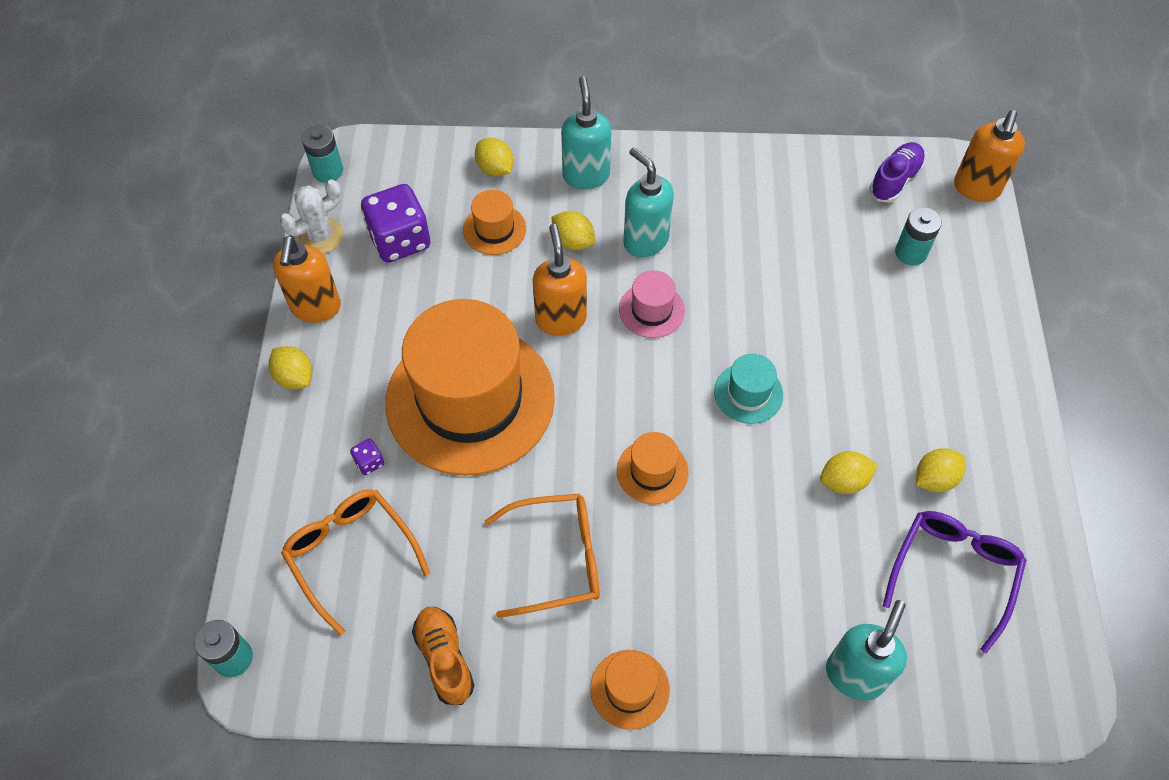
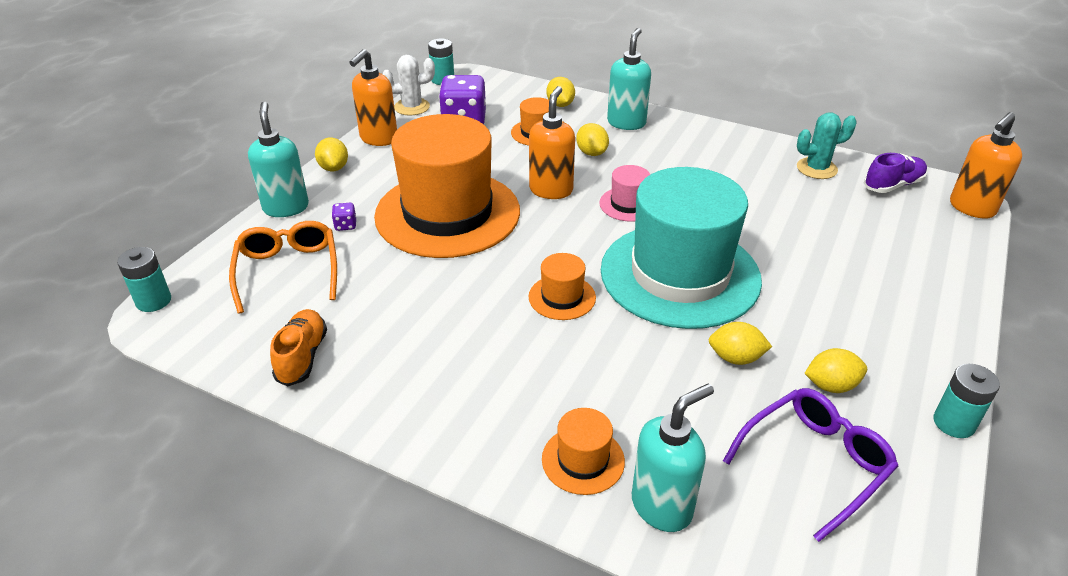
camera: 25 degrees right, 20 degrees down
(556, 559) = (440, 325): orange glasses -> none
(629, 689) = (437, 434): orange hat -> orange hat (583, 460)
(645, 240) = (649, 166): turquoise soap dispenser -> turquoise soap dispenser (286, 207)
(748, 393) = (680, 274): turquoise hat -> turquoise hat, size x2.44
(814, 181) = (816, 168): none -> turquoise cactus
(910, 253) = (885, 230): turquoise battery -> turquoise battery (954, 423)

